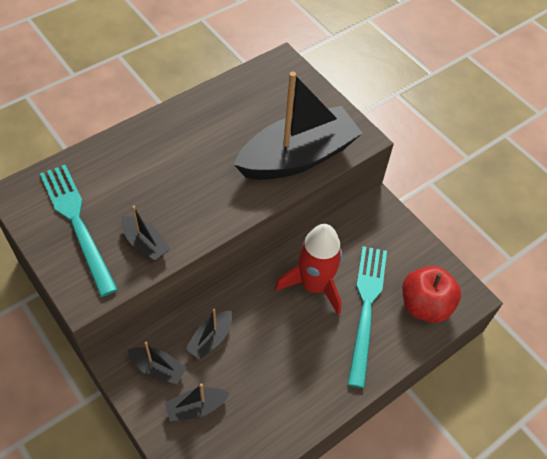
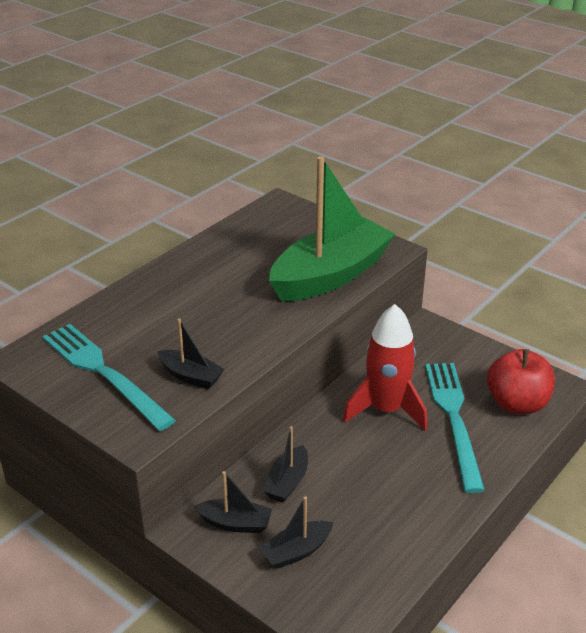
camera: 10 degrees left, 20 degrees down
(297, 157) = (330, 275): black boat -> green boat

